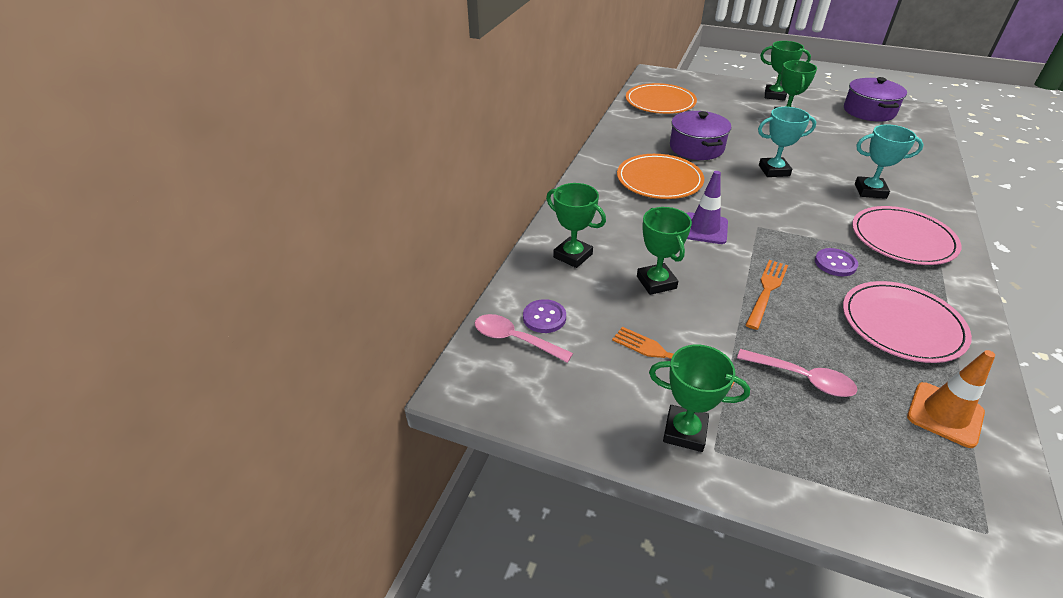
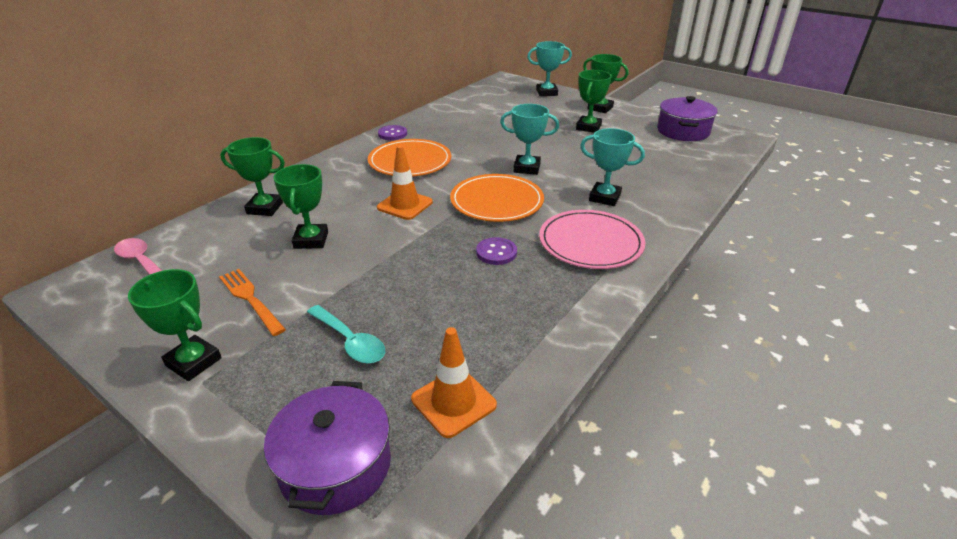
camera: 15 degrees right, 5 degrees down
(544, 317) = (185, 250): purple button -> purple button (392, 134)
(573, 256) = (265, 208): green trophy -> green trophy turned 45 degrees counterclockwise
(660, 102) = (483, 102): orange plate -> orange plate (497, 201)
(696, 147) = (474, 141): purple pot -> purple pot (335, 465)
(704, 228) = (405, 205): purple traffic cone -> orange traffic cone
(709, 84) = (546, 92): none -> turquoise trophy
(766, 291) = (402, 264): orange fork -> none
(802, 378) = (350, 341): pink spoon -> turquoise spoon
(902, 324) = (502, 315): pink plate -> none

